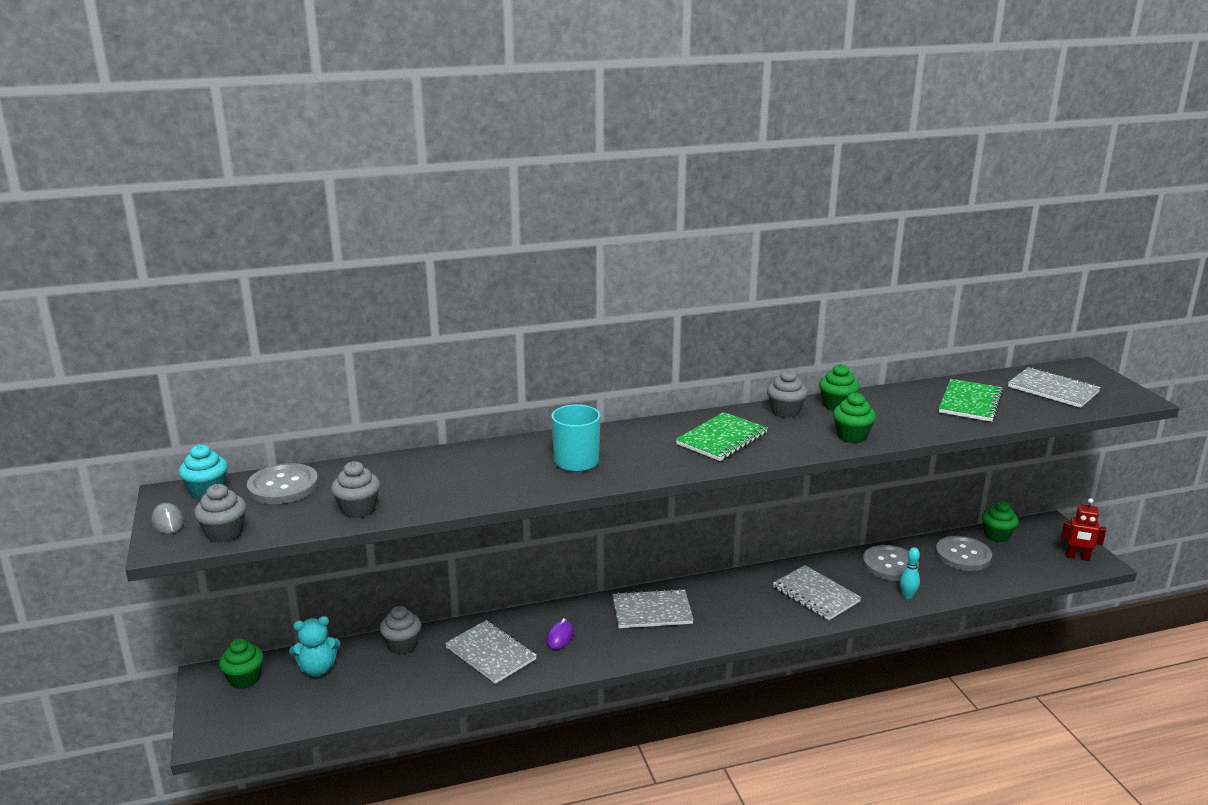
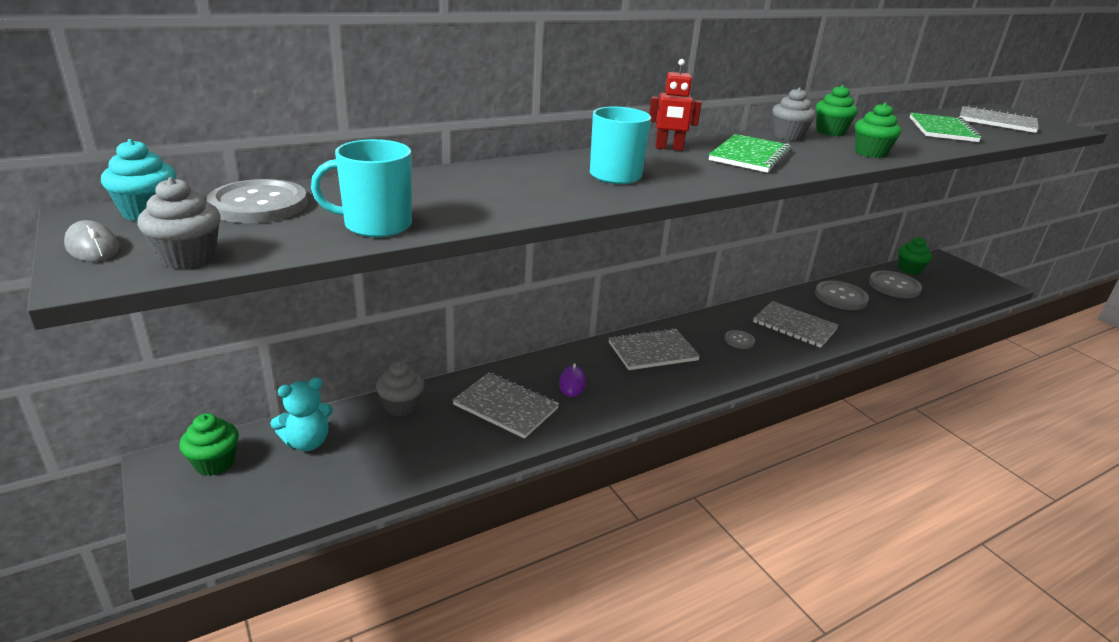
camera: 15 degrees left, 5 degrees up
(358, 509) = (376, 225): grey cupcake -> turquoise mug
(746, 606) = (739, 340): none -> grey button
(907, 596) = (872, 322): turquoise bowling pin -> none
(1077, 557) = (982, 283): red robot -> red robot (669, 148)

